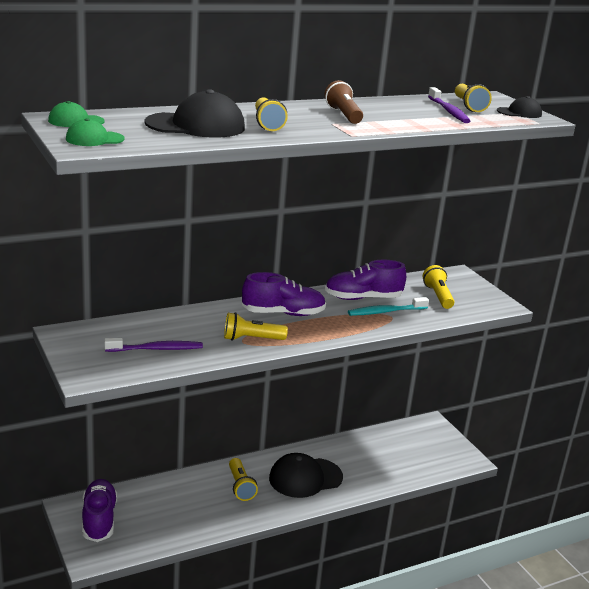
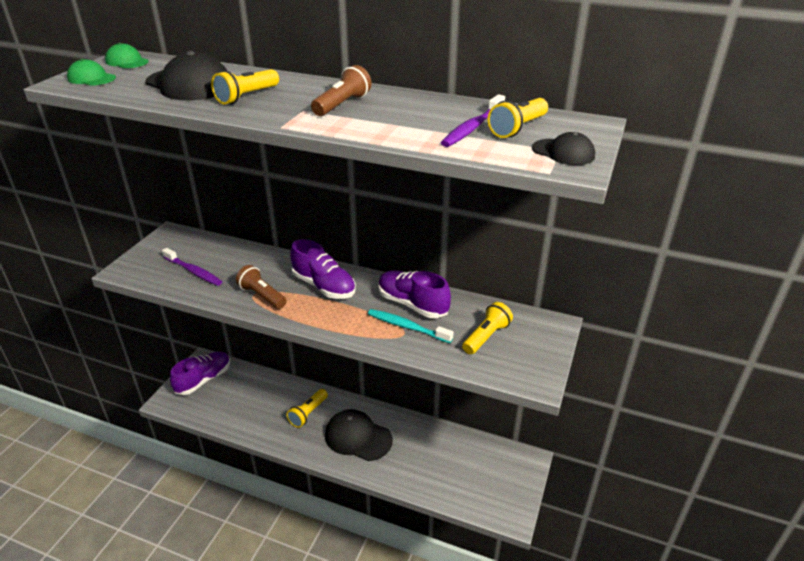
camera: 50 degrees right, 10 degrees up
(251, 339) = (262, 296): yellow flashlight -> brown flashlight

